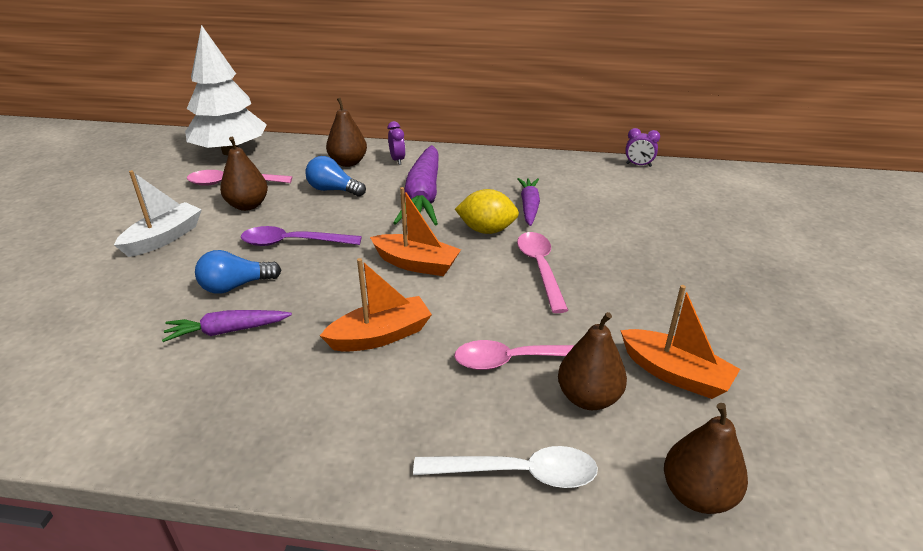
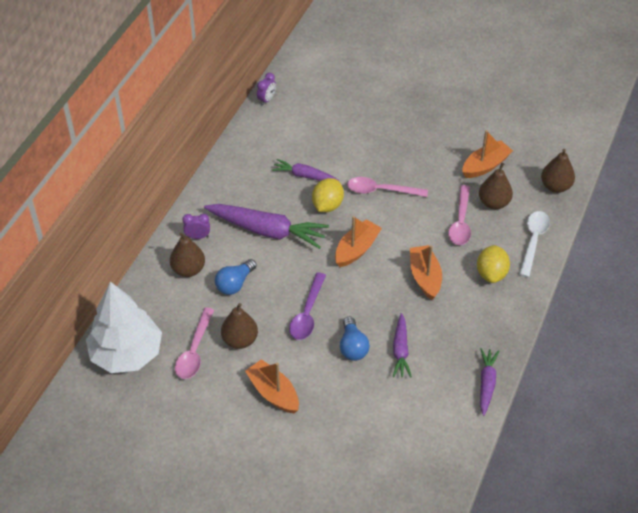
camera: 75 degrees left, 15 degrees up
(144, 445) = (486, 384): none -> purple carrot
(164, 238) = (273, 393): white boat -> orange boat
(409, 417) = (491, 274): none -> yellow lemon

